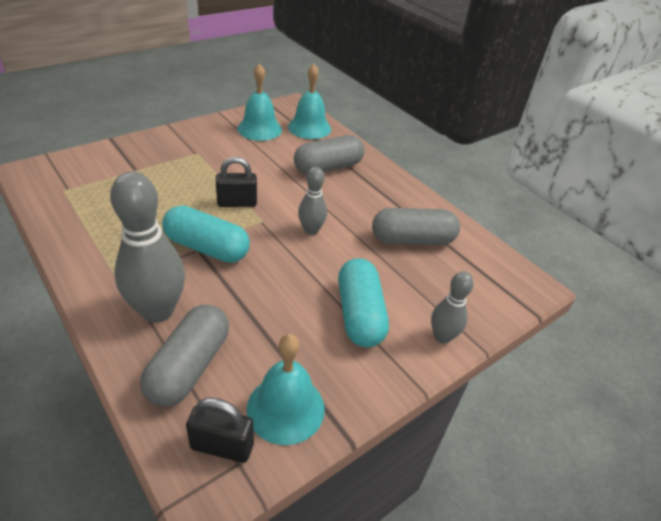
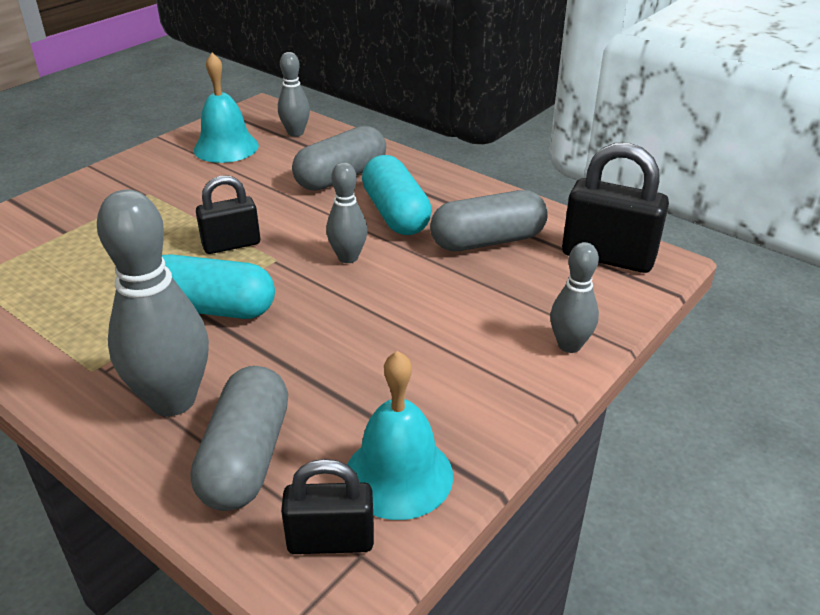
camera: 10 degrees left, 5 degrees down
(309, 128) = (295, 133): turquoise bell -> grey bowling pin
(359, 314) = (452, 343): turquoise capsule -> turquoise capsule (395, 214)
(495, 272) = (608, 257): none -> black padlock

